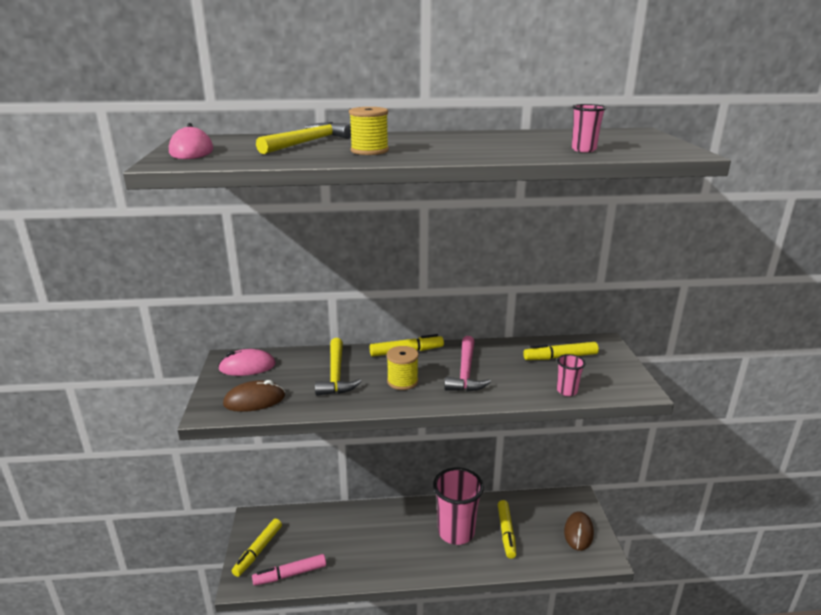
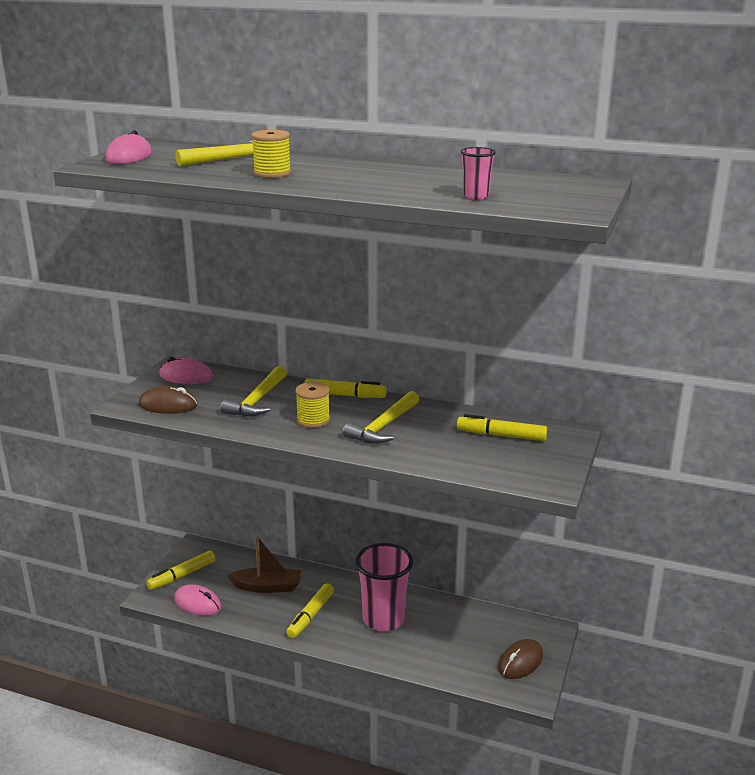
camera: 25 degrees right, 0 degrees up
(290, 574) = (197, 603): pink marker -> pink mouse
(342, 536) = (267, 587): none -> brown boat
(465, 372) = (383, 426): pink hammer -> yellow hammer
(506, 532) = (437, 636): yellow marker -> yellow marker (310, 616)
(567, 391) = (469, 467): pink cup -> none

